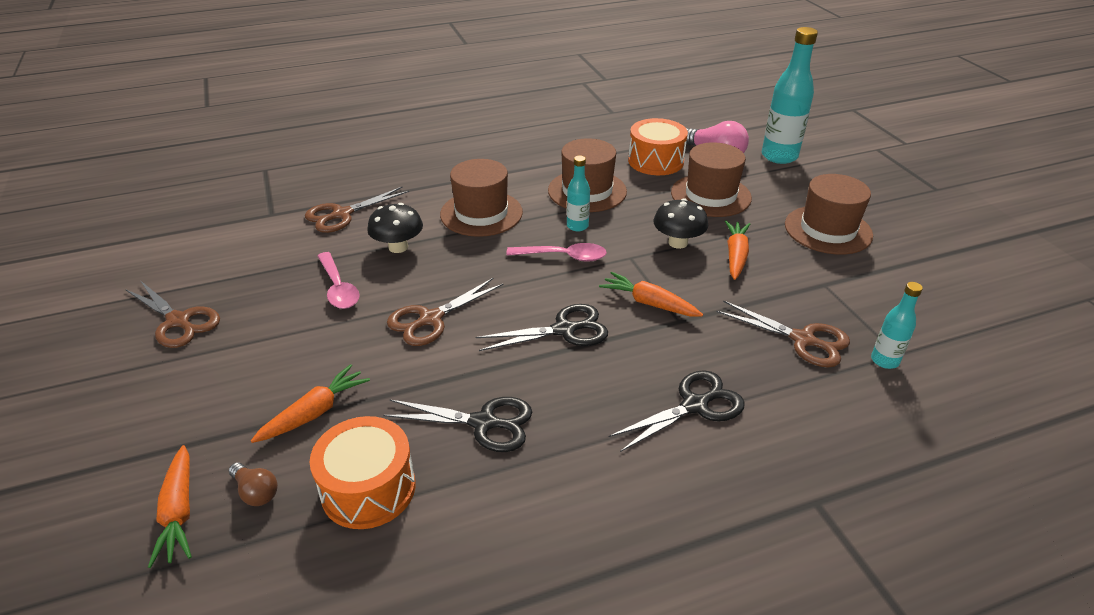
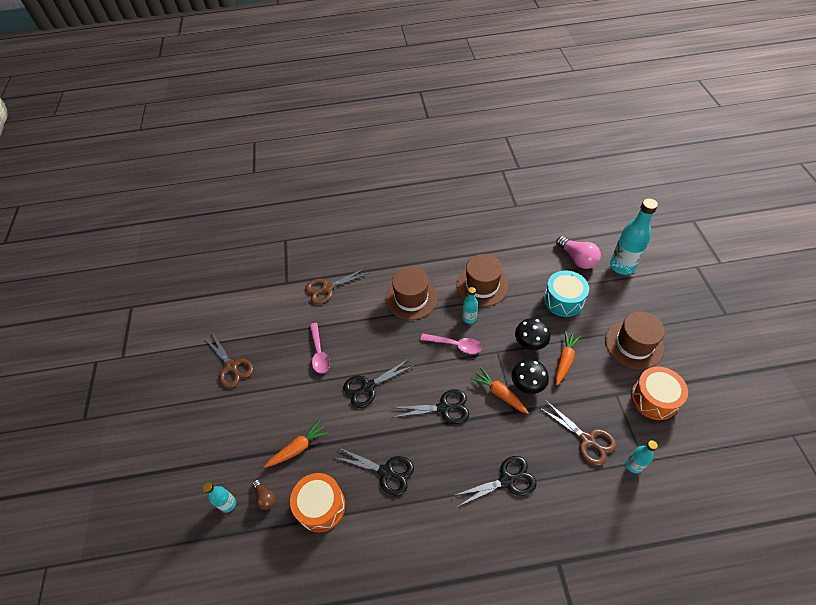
camera: 15 degrees right, 15 degrees up
(179, 513) = (228, 504): orange carrot -> turquoise bottle
(398, 247) = (357, 322): black mushroom -> black mushroom (527, 384)
(430, 319) = (368, 387): brown scissors -> black scissors
(655, 161) = (534, 261): orange drum -> orange drum (654, 399)
(710, 195) = (563, 300): brown hat -> turquoise drum

